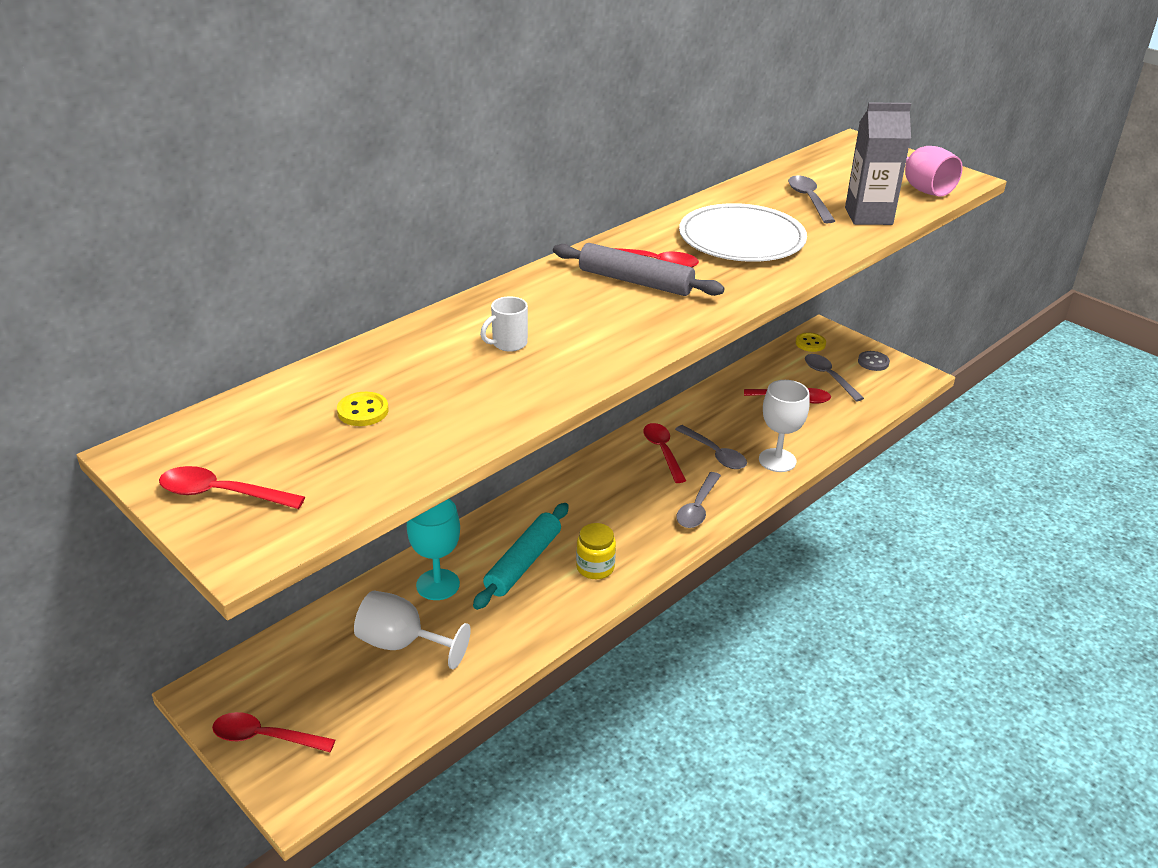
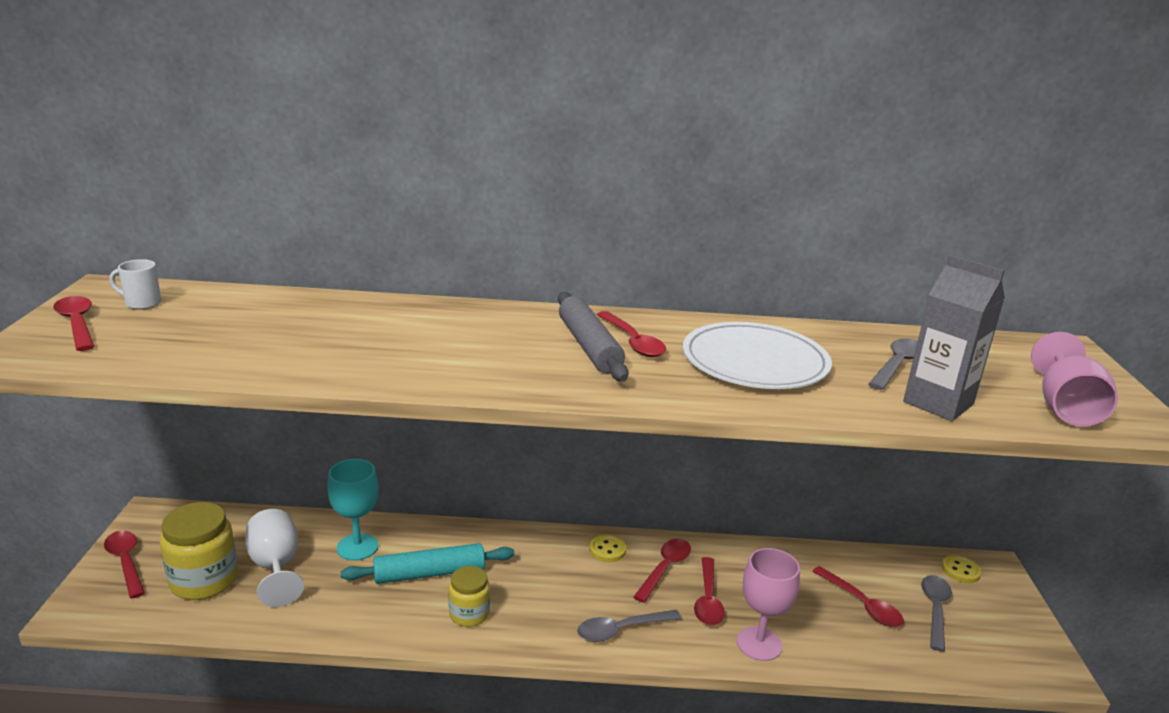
camera: 45 degrees right, 10 degrees down
(363, 411) = (236, 325): yellow button -> yellow button (607, 550)
(363, 695) = (204, 580): none -> yellow jar
(508, 344) = (405, 336): white mug -> white mug (142, 303)
(714, 453) = (708, 599): grey spoon -> red spoon
(777, 460) = (759, 644): white goblet -> pink goblet
(873, 362) = (1013, 627): grey button -> none

